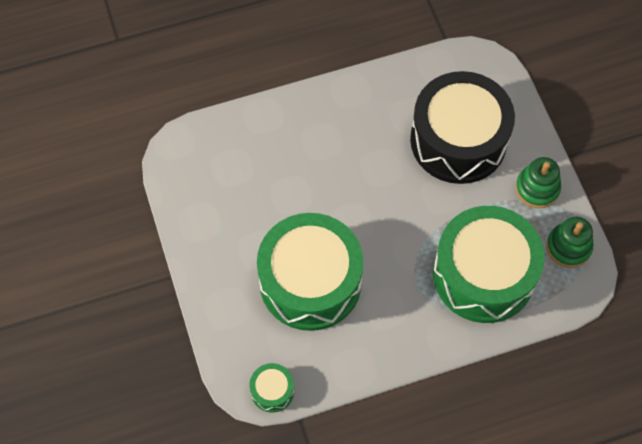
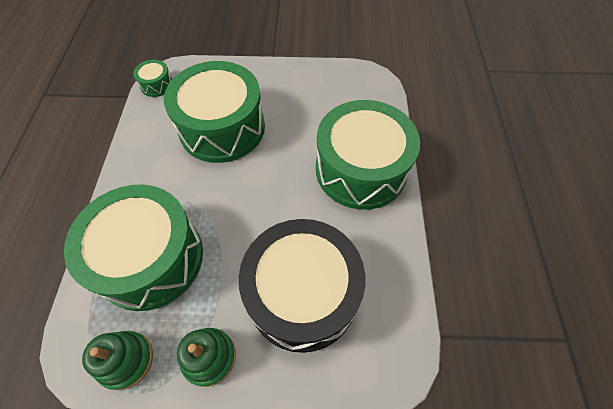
camera: 110 degrees right, 5 degrees down
(312, 130) = (361, 169): none -> green drum

